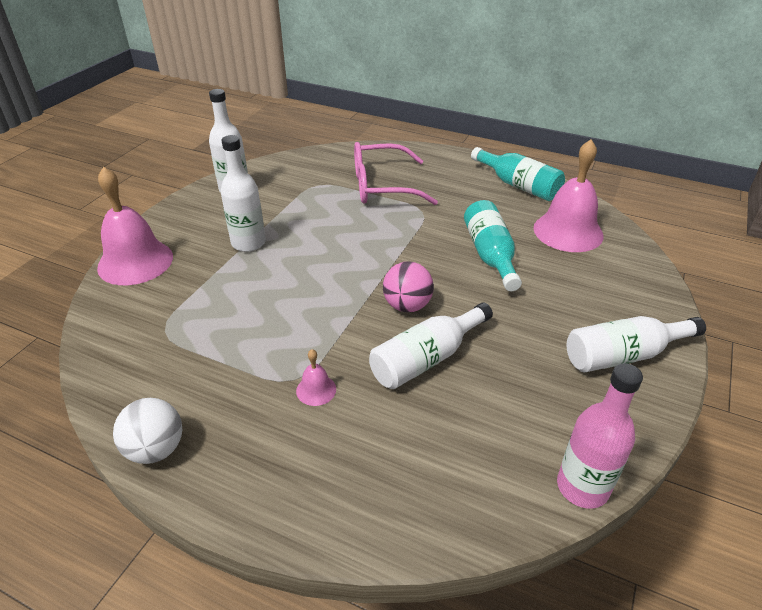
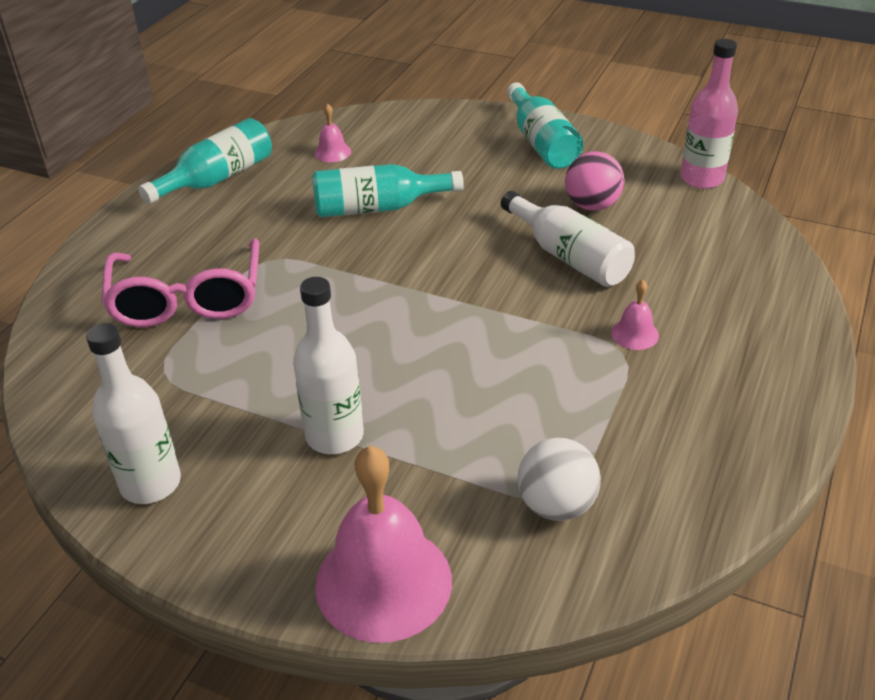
camera: 90 degrees left, 0 degrees up
(156, 449) = (761, 454): white ball -> white ball (556, 505)
(407, 305) = (480, 270): pink ball -> pink ball (592, 205)
(568, 231) = (332, 152): pink bell -> pink bell, size x0.44
(623, 355) = (541, 142): white bottle -> turquoise bottle

